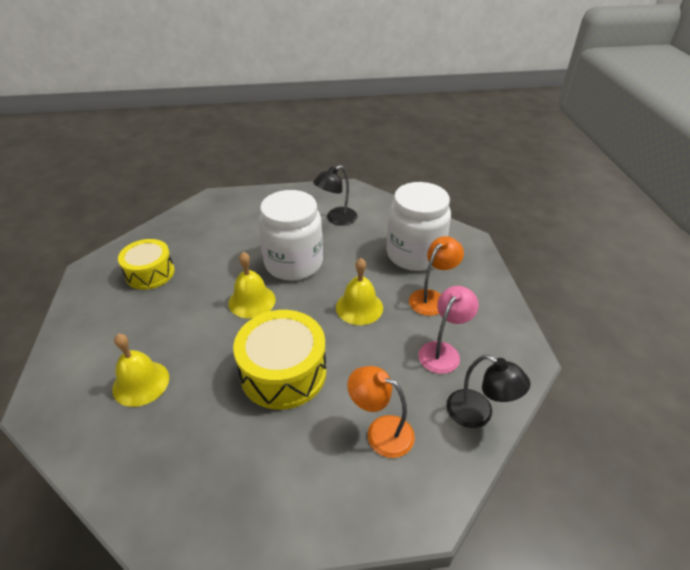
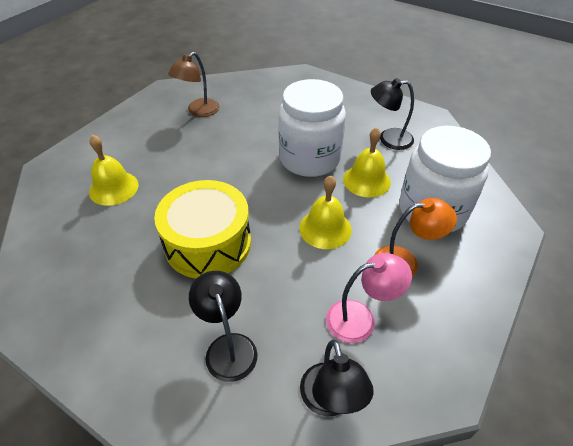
camera: 40 degrees right, 5 degrees up
(150, 273) = (198, 111): yellow drum -> brown lamp
(252, 301) = (245, 172): yellow bell -> yellow bell (366, 180)
(380, 431) = (228, 346): orange lamp -> black lamp

